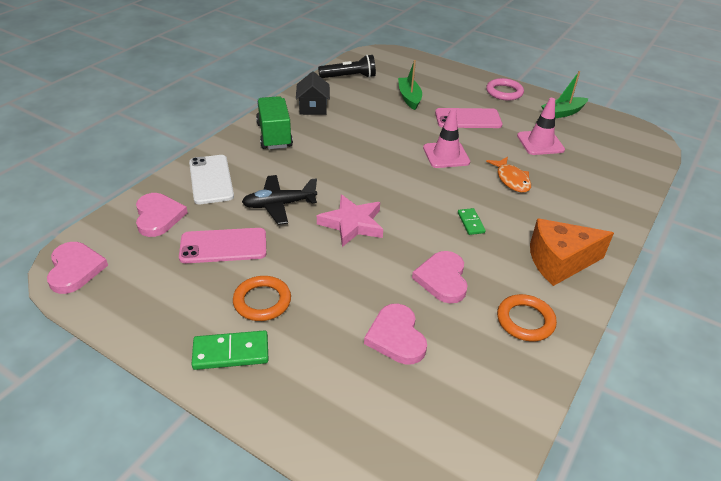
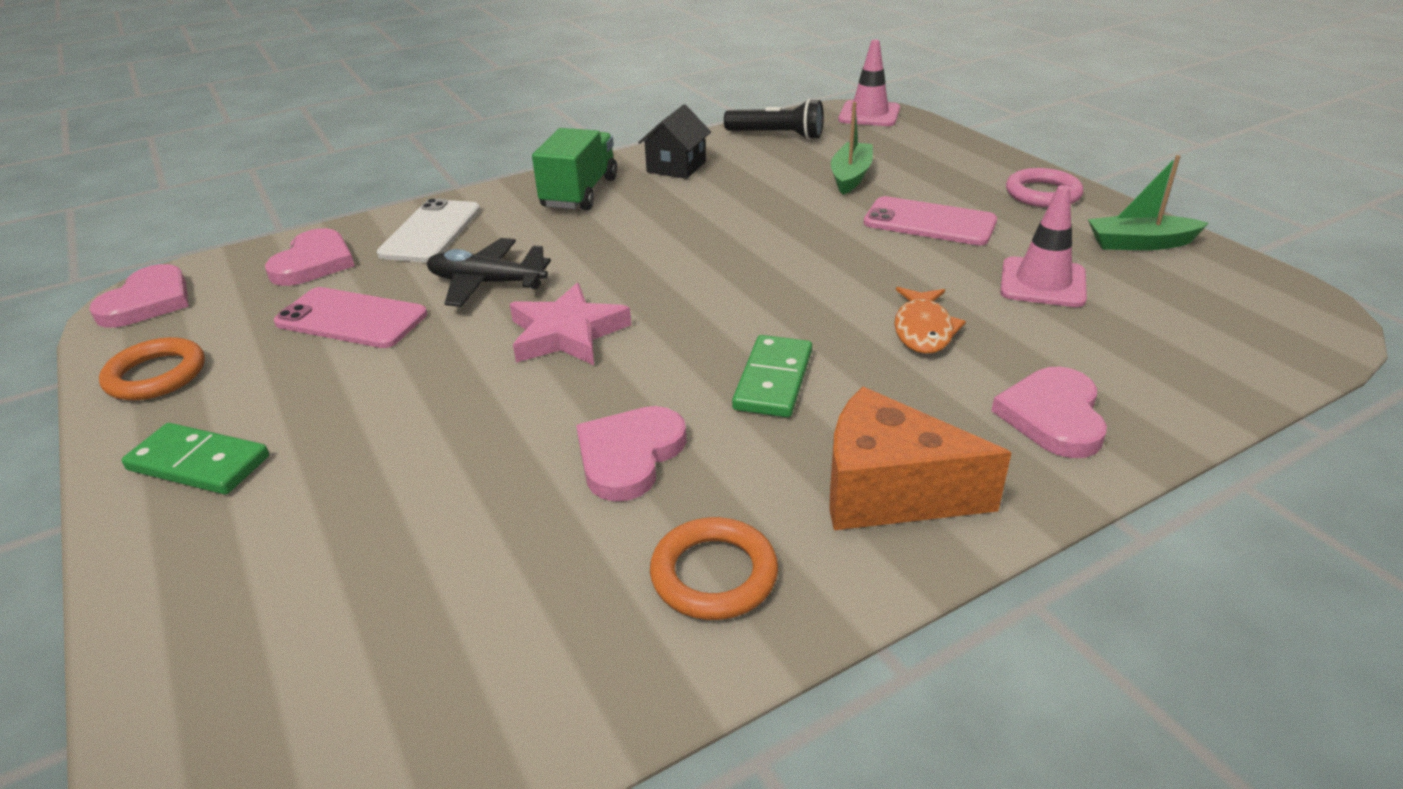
camera: 30 degrees right, 5 degrees down
(262, 301) = (318, 406): orange ring -> orange ring (156, 375)
(396, 337) = (454, 523): pink heart -> pink heart (1053, 416)
(446, 155) = (833, 268): pink traffic cone -> pink traffic cone (869, 114)
(471, 223) = (773, 380): green domino -> green domino, size x1.65

